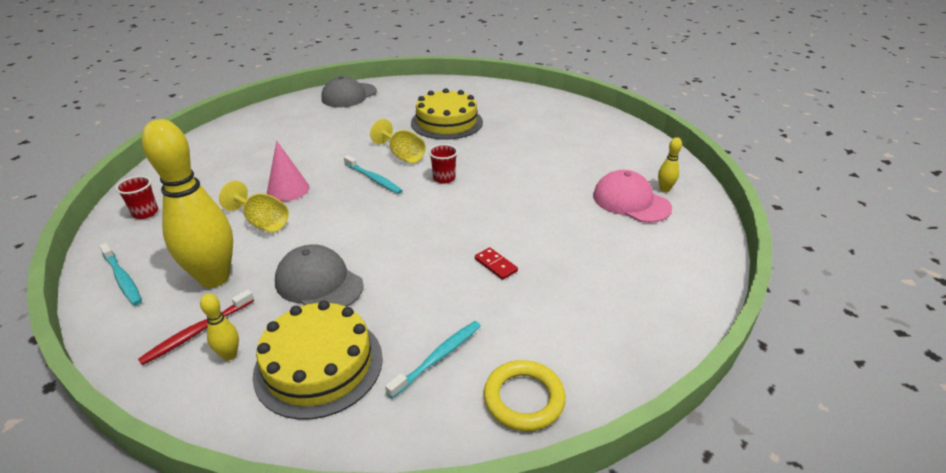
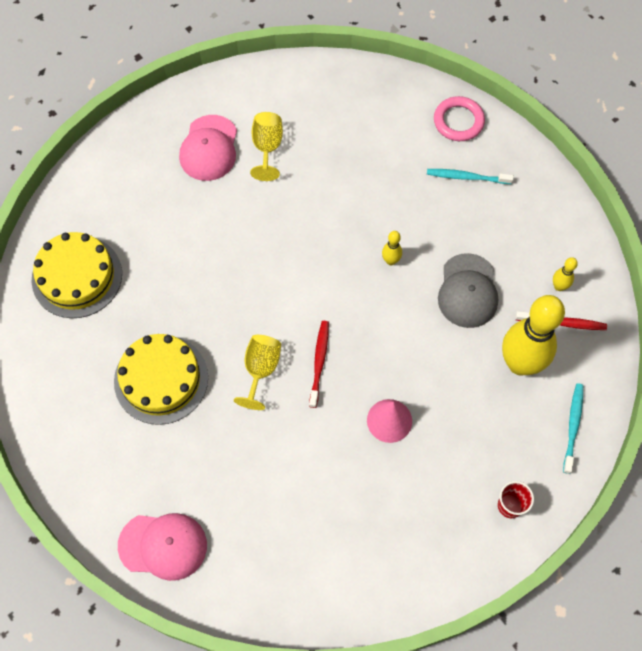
camera: 125 degrees left, 30 degrees up
(262, 222) = (444, 395): yellow goblet -> yellow goblet (267, 148)
(319, 365) = (523, 233): yellow cake -> yellow cake (77, 276)
(349, 95) = (163, 545): grey cap -> pink cap
(374, 179) = (319, 362): turquoise toothbrush -> red toothbrush
(444, 178) = (275, 305): red cup -> none
(496, 265) = (361, 196): red domino -> none
(524, 398) = (458, 121): yellow ring -> pink ring
(664, 189) = (171, 132): yellow bowling pin -> yellow bowling pin (390, 261)

